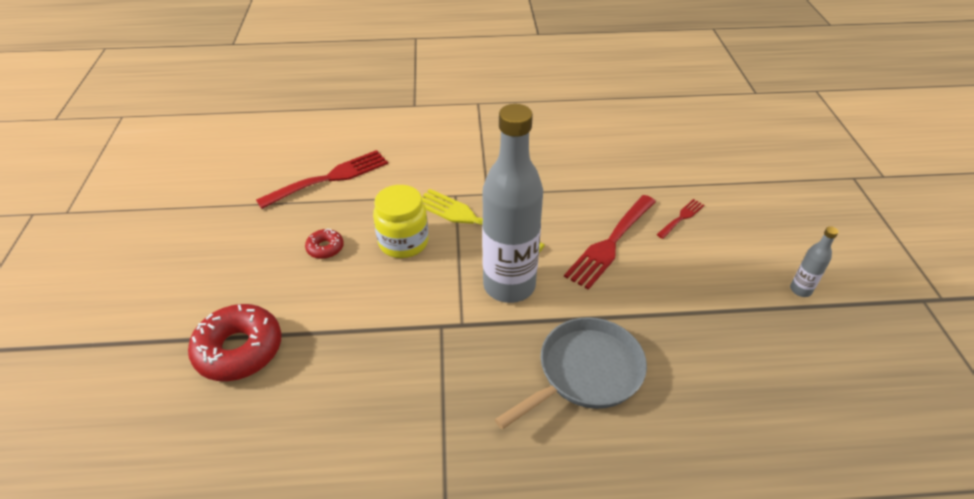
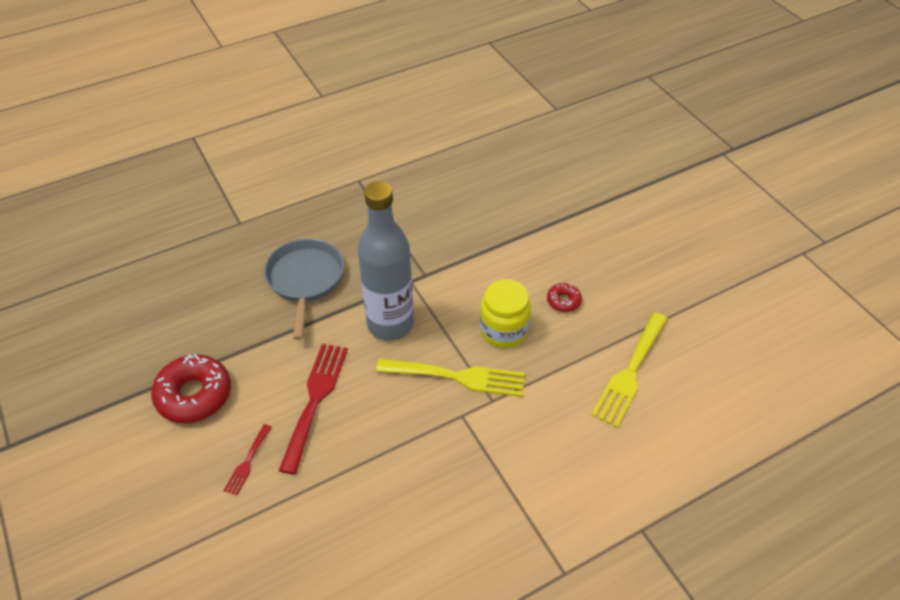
camera: 155 degrees right, 5 degrees up
(239, 350) = (550, 213): red donut -> red donut (194, 395)
(330, 178) = (630, 372): red fork -> yellow fork
(585, 372) = (305, 280): grey pan -> grey pan turned 150 degrees clockwise
(800, 290) = (128, 414): grey bottle -> none

